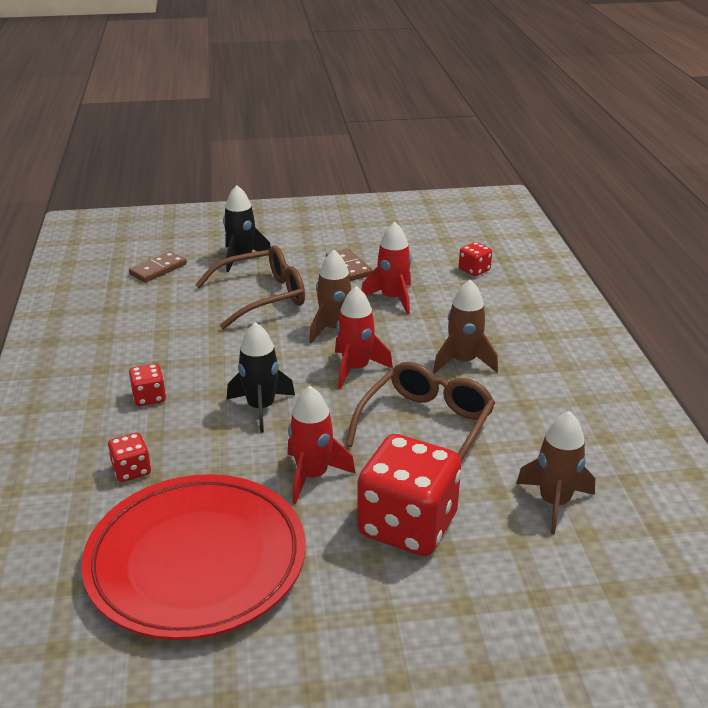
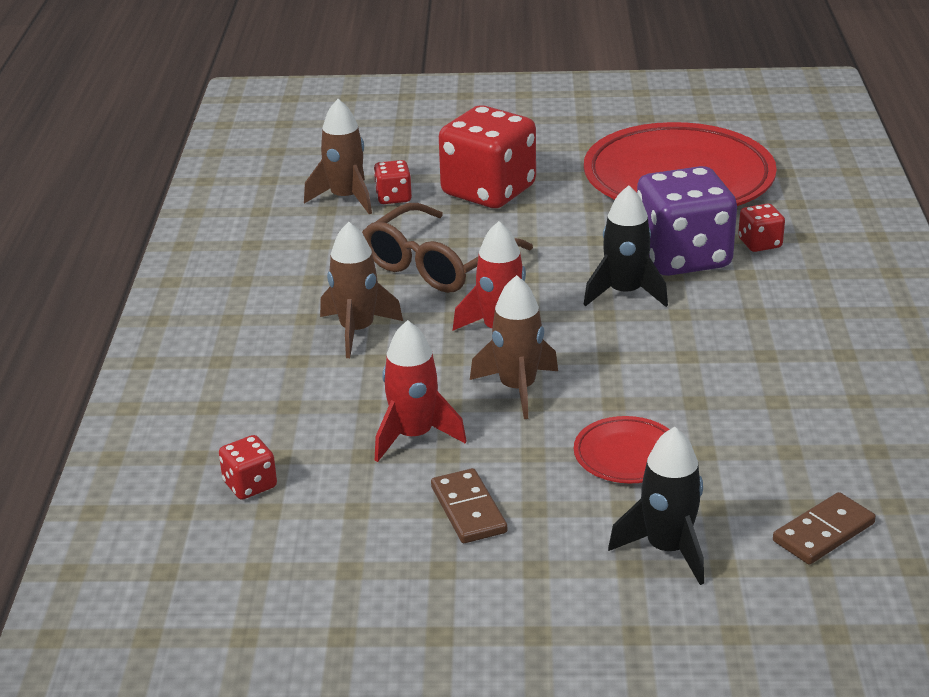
camera: 170 degrees left, 0 degrees up
(149, 397) = (765, 313): red dice -> red dice (393, 197)
(207, 449) = (683, 257): none -> purple dice
(262, 297) = (627, 455): brown glasses -> red plate
(312, 476) = (570, 229): red rocket -> none

